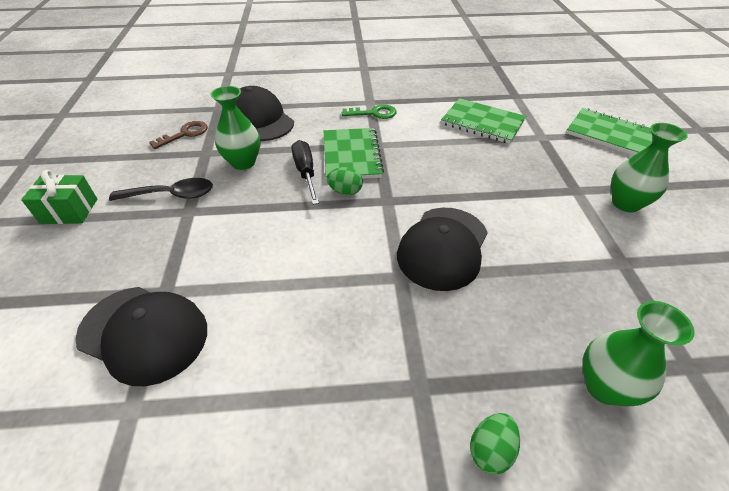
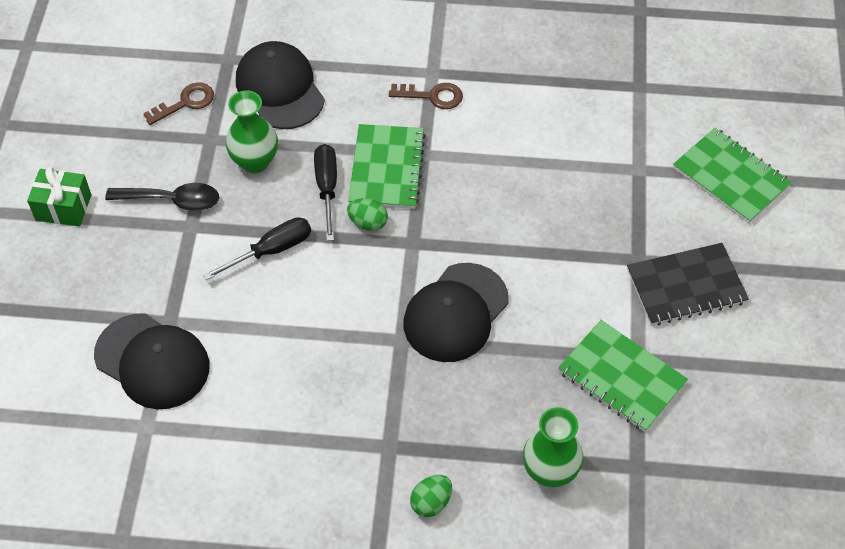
camera: 10 degrees right, 10 degrees up
(263, 220) = (271, 250): none -> black screwdriver
(374, 113) = (432, 96): green key -> brown key
(482, 122) = (571, 133): green notebook -> green notebook (621, 377)
(625, 203) = (686, 286): green vase -> black notebook

